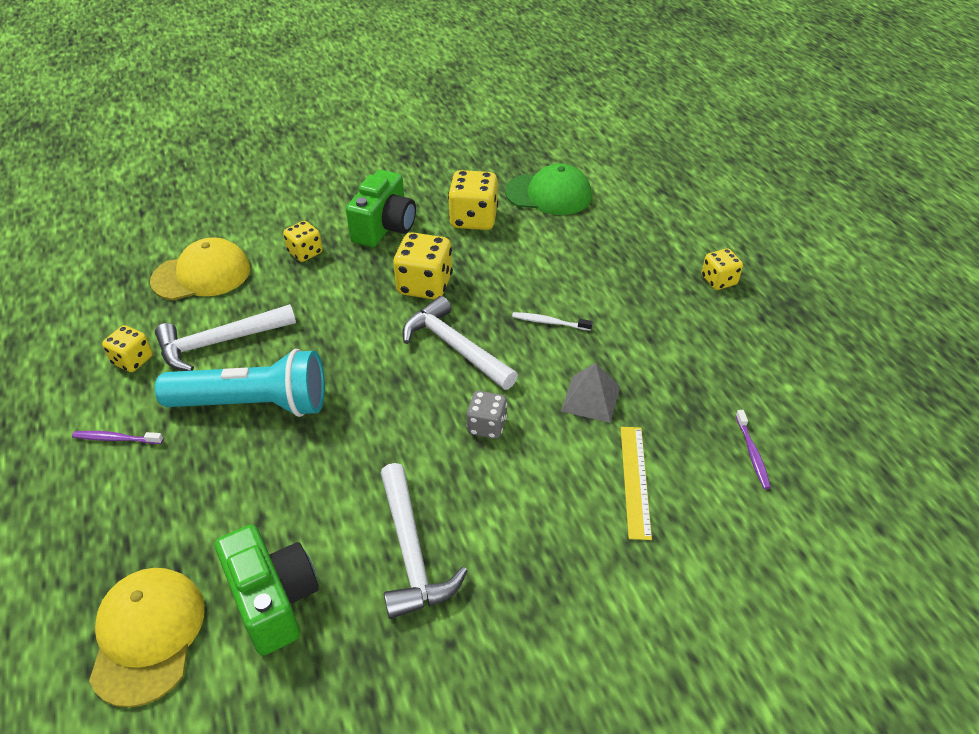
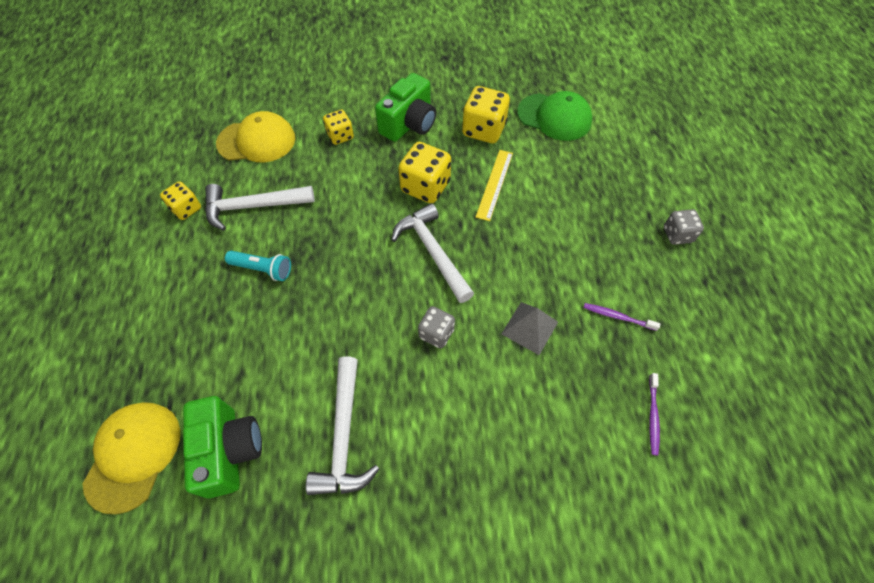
camera: 15 degrees right, 15 degrees up
(116, 439) = (156, 277): purple toothbrush -> purple toothbrush (618, 317)
(253, 404) = (263, 269): turquoise flashlight -> turquoise flashlight, size x0.51
(549, 322) = (517, 245): white toothbrush -> none
(635, 480) = (543, 416): yellow ruler -> yellow ruler (494, 184)
(718, 281) = (677, 235): yellow dice -> grey dice

